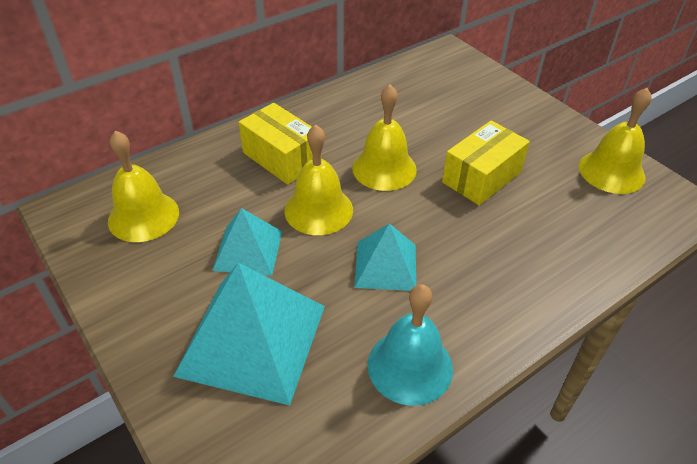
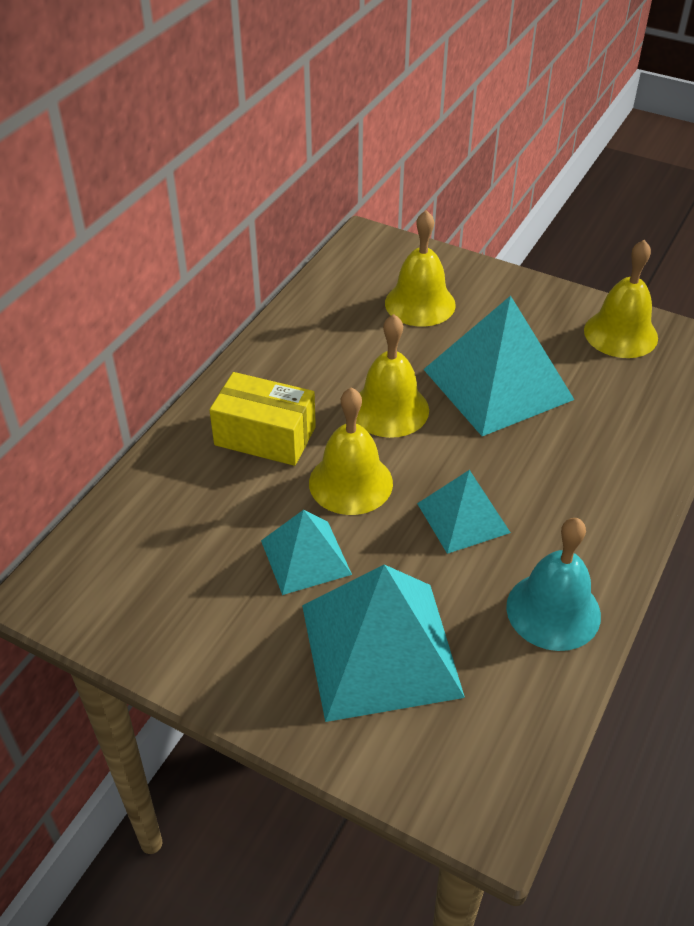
camera: 25 degrees left, 0 degrees up
(143, 216) = (152, 564): yellow bell -> yellow bell (420, 303)
(481, 177) = (498, 384): yellow box -> turquoise pyramid

